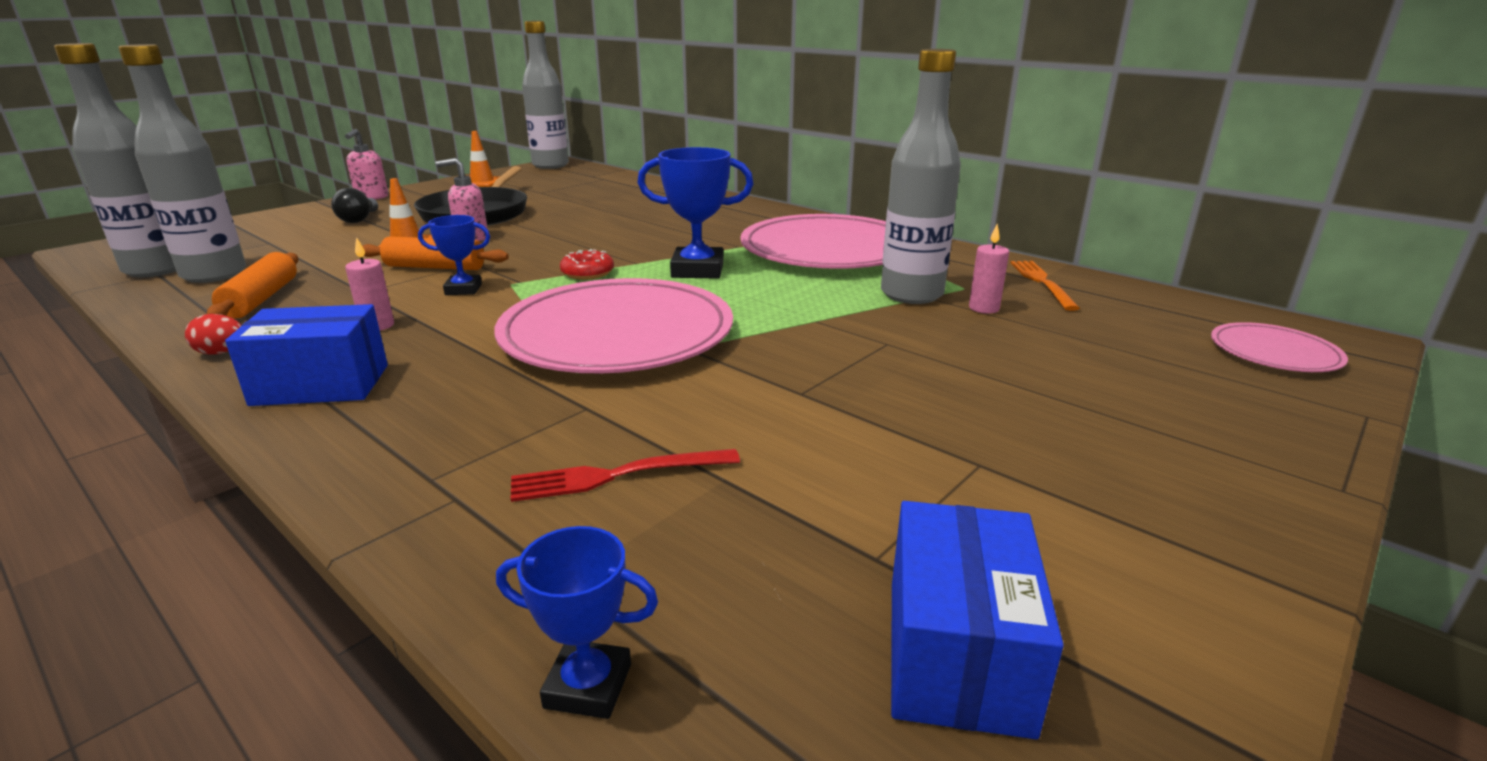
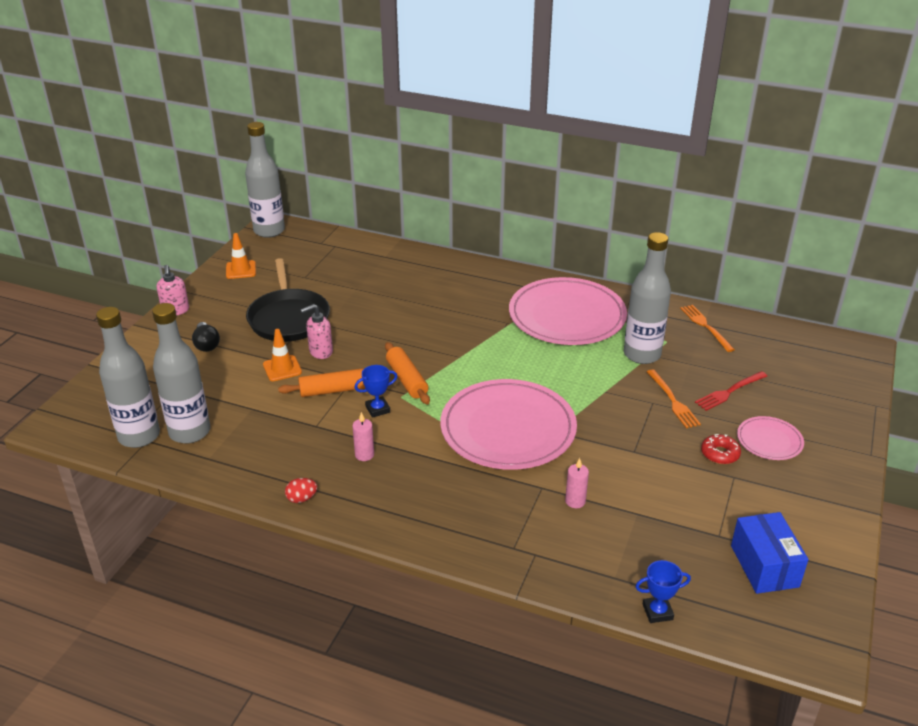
camera: 20 degrees left, 10 degrees up
(261, 299) = (259, 448): orange rolling pin -> orange rolling pin (406, 380)
(321, 385) = (391, 507): blue box -> none
(587, 273) = (438, 375): red donut -> red donut (720, 454)
(615, 476) = (591, 524): red fork -> red fork (729, 392)
(697, 270) = (503, 356): blue trophy -> none
(926, 347) = (673, 401): none -> orange fork
(984, 308) = (686, 359): pink candle -> pink candle (575, 501)
(1274, 352) = (833, 366): pink plate -> pink plate (769, 440)

